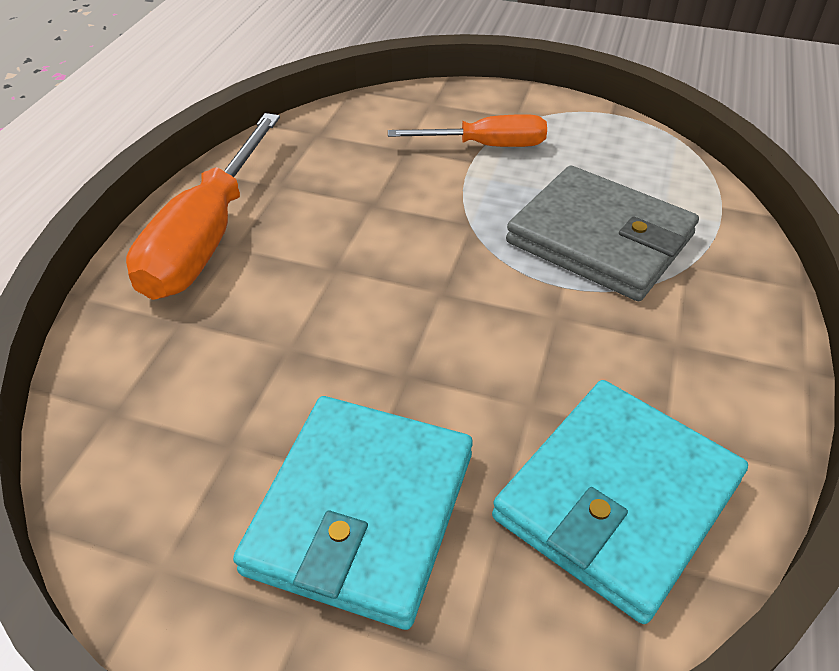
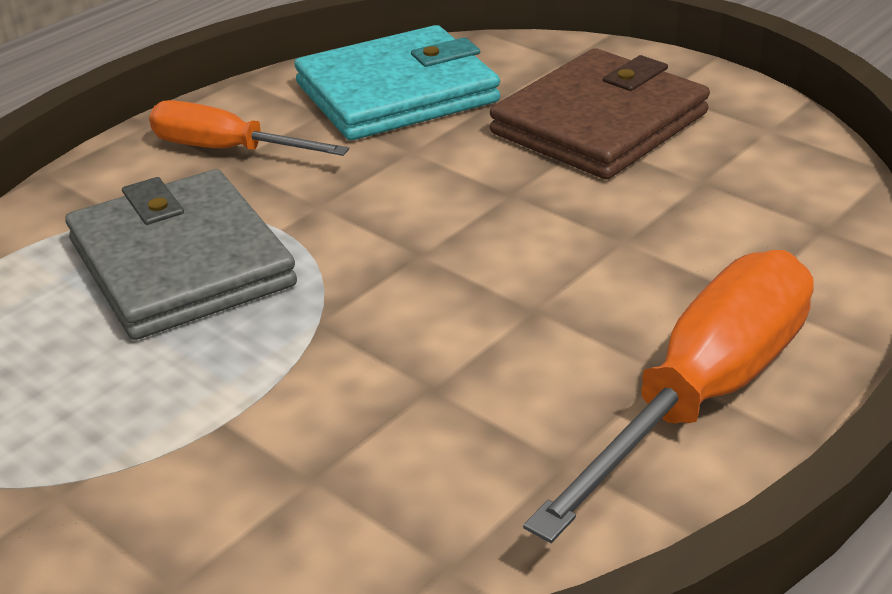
camera: 155 degrees left, 10 degrees down
(361, 512) = (599, 123): turquoise wallet -> brown wallet
(486, 146) = (173, 443): orange screwdriver -> orange screwdriver (226, 150)

